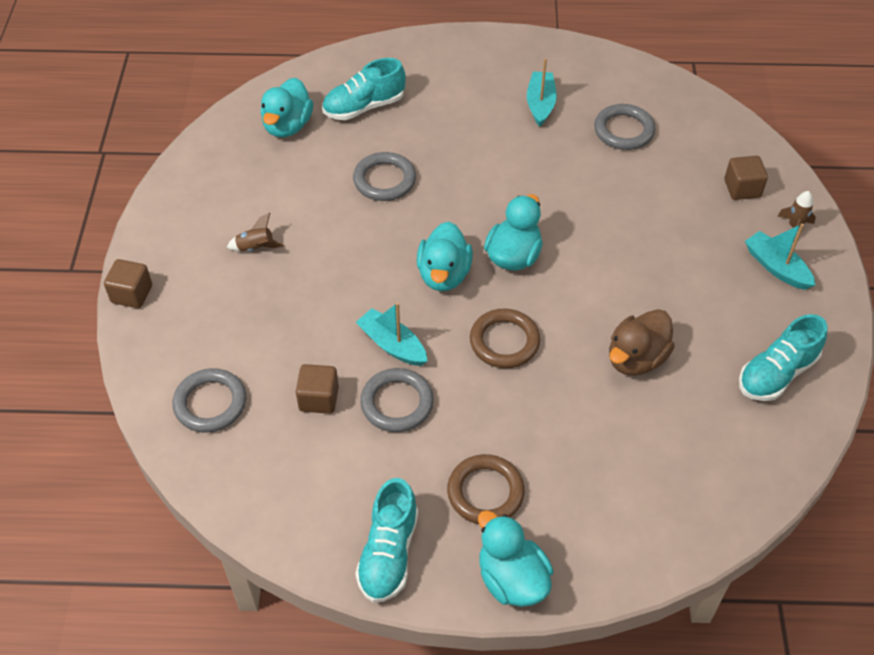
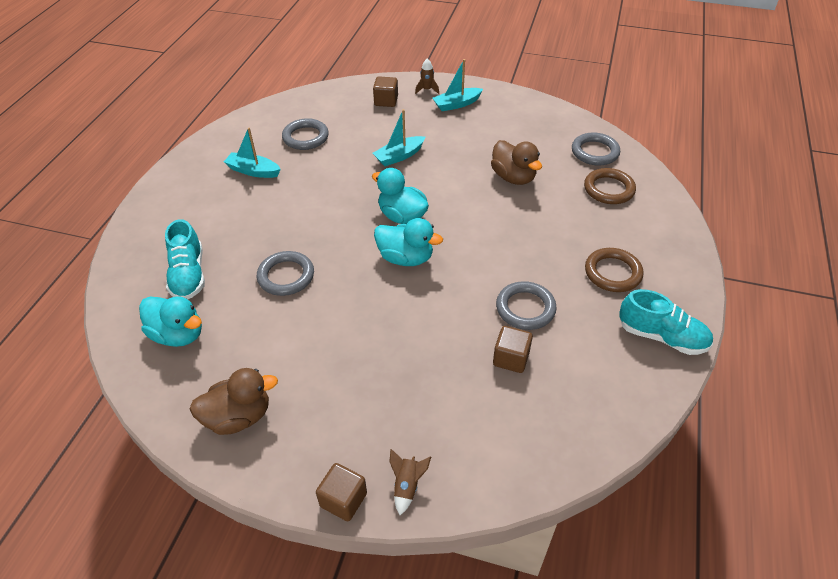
camera: 75 degrees left, 5 degrees down
(204, 198) = (238, 417): none -> brown duck
(210, 403) = (499, 441): grey ring -> grey ring (595, 152)
(255, 248) = (325, 381): brown rocket -> brown rocket (407, 486)
(392, 345) = (467, 301): turquoise boat -> turquoise boat (399, 156)
(504, 341) = (481, 237): brown ring -> brown ring (609, 189)
(512, 579) = (683, 273): turquoise duck -> none
(776, 373) = (538, 124): turquoise shoe -> none

